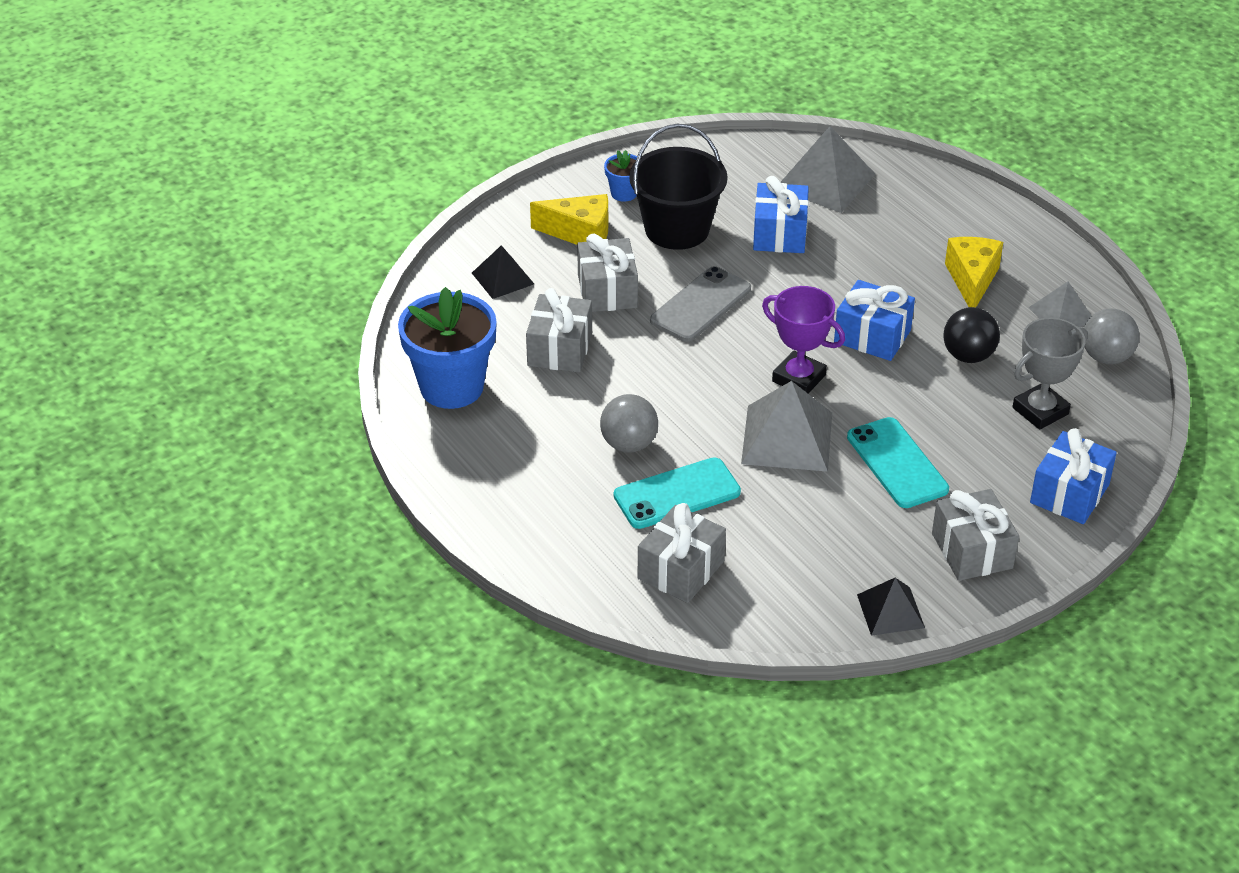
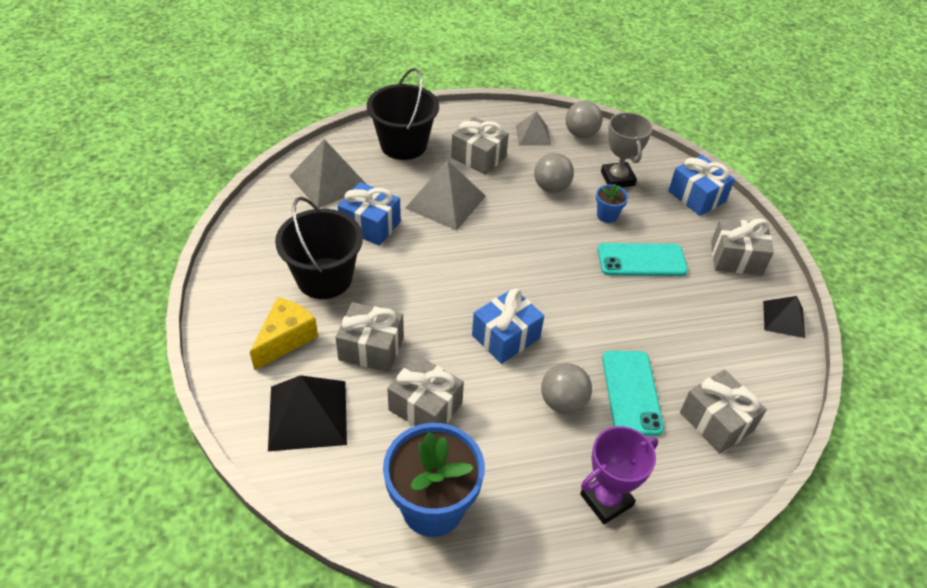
camera: 70 degrees left, 5 degrees up
(503, 278) = (308, 414): black pyramid -> black pyramid, size x1.68
(624, 193) = (256, 293): blue flower pot -> blue flower pot (607, 215)
(701, 305) = (423, 298): grey phone -> none
(787, 438) = (594, 306): grey pyramid -> grey pyramid (446, 202)
(798, 378) = (533, 275): purple trophy -> purple trophy (606, 500)
(872, 336) = (508, 222): blue gift -> blue gift (506, 337)
(939, 214) = (403, 145): none -> black bucket
(968, 356) = (551, 187): black ball -> grey ball
(972, 280) = (478, 157): yellow cheese -> grey gift

